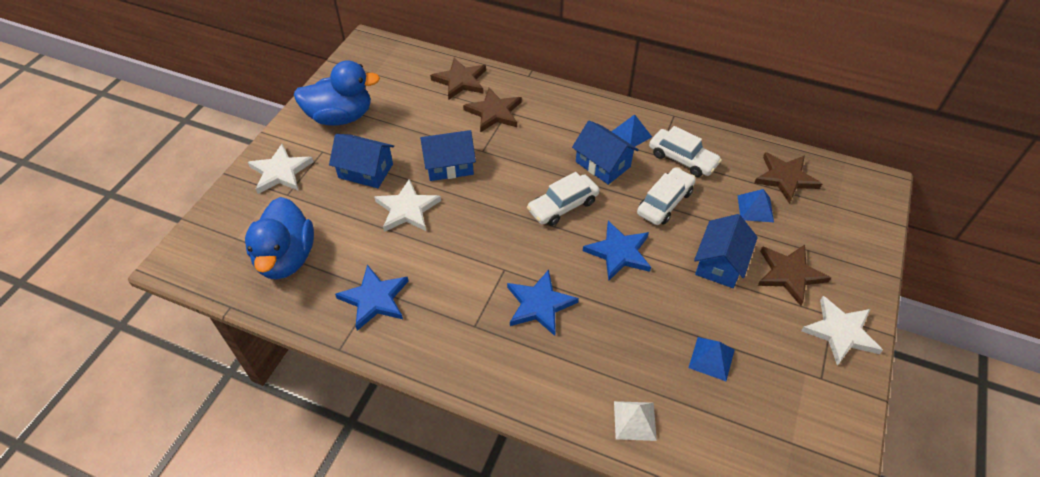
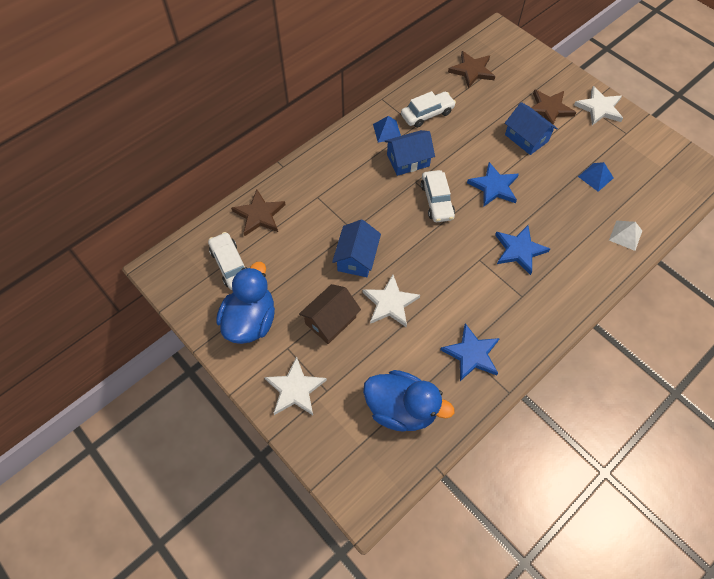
camera: 65 degrees left, 10 degrees up
(365, 171) = (330, 320): blue house -> brown house
(494, 112) = (313, 205): brown star -> none
(665, 202) = (462, 142): white car -> white car (230, 265)
(755, 208) = (490, 98): blue pyramid -> none

